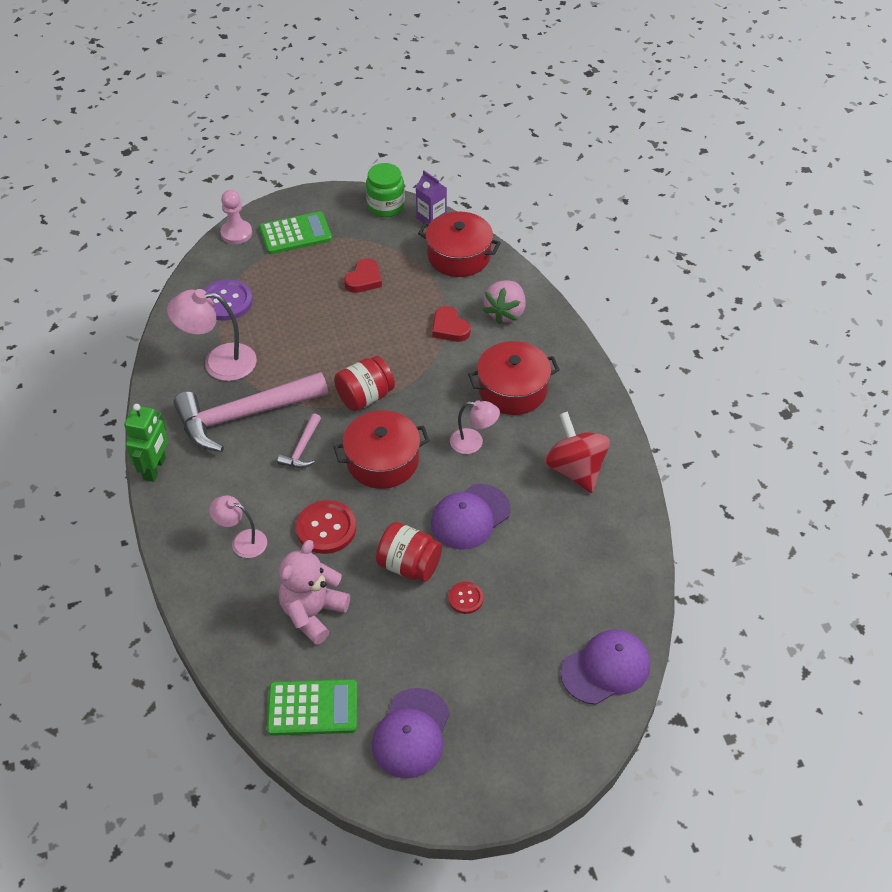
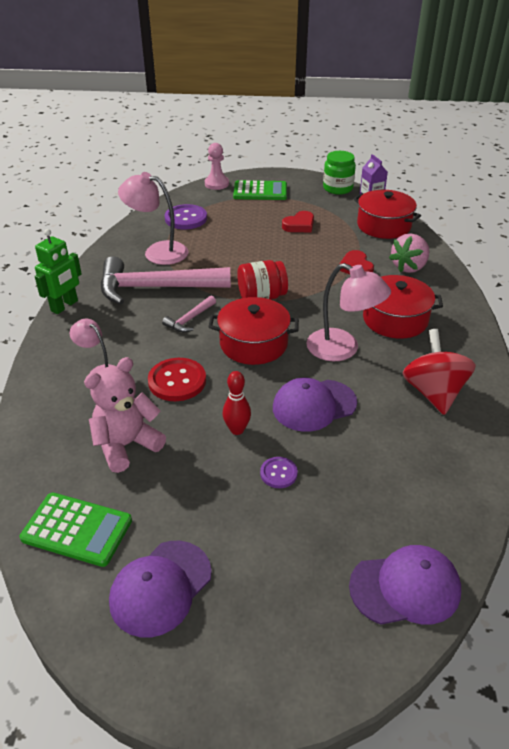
camera: 20 degrees right, 10 degrees down
(409, 565) = (237, 430): red jar -> red bowling pin
(465, 598) = (278, 473): red button -> purple button
(473, 443) = (342, 349): pink lamp -> pink lamp, size x1.64

